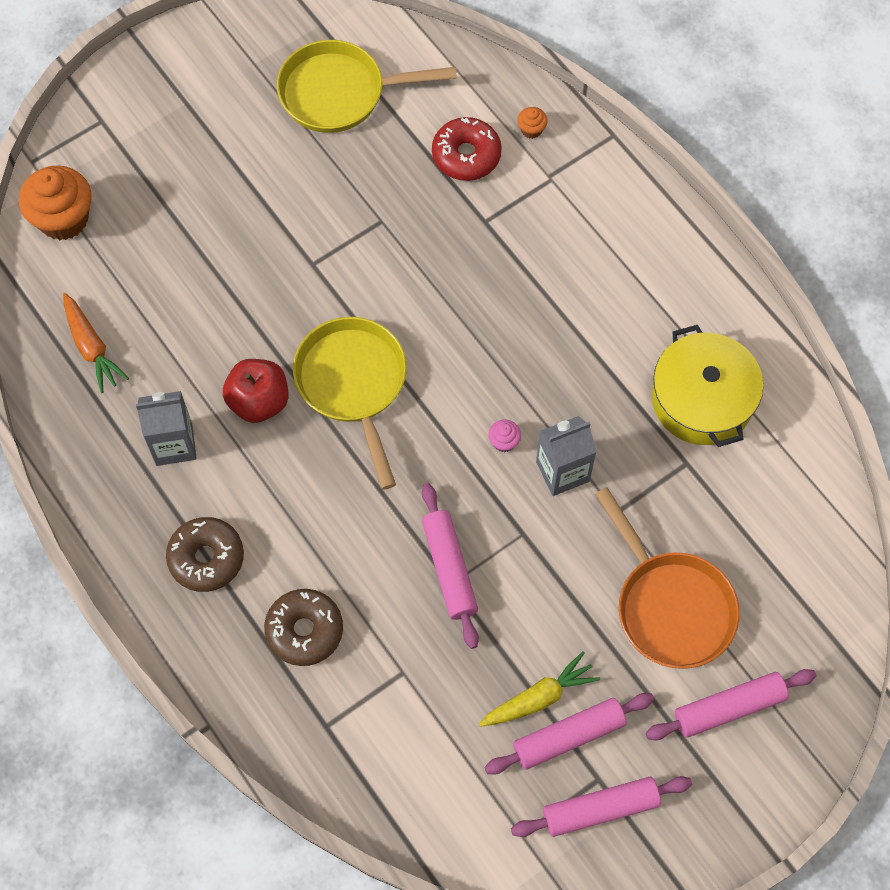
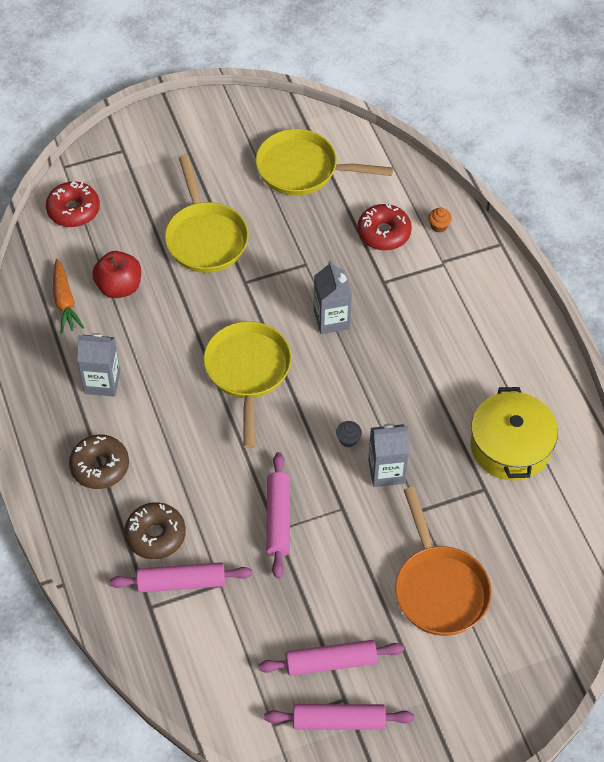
camera: 15 degrees right, 10 degrees down
(63, 219) = (73, 210): orange cupcake -> red donut
(245, 216) = (205, 238): none -> yellow pan
(259, 401) = (174, 367): red apple -> red apple (119, 287)
(436, 287) = (331, 319): none -> grey carton
(504, 442) = (348, 439): pink cupcake -> grey cupcake
(539, 697) = (317, 628): yellow carrot -> none
(729, 708) = (462, 674): pink rolling pin -> pink rolling pin (181, 582)

